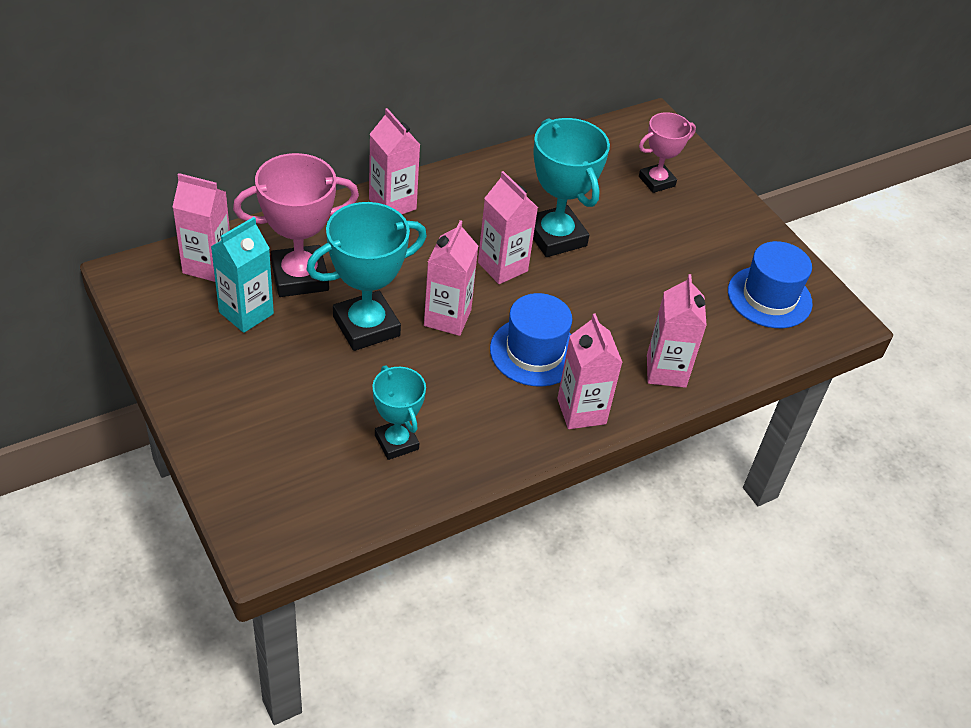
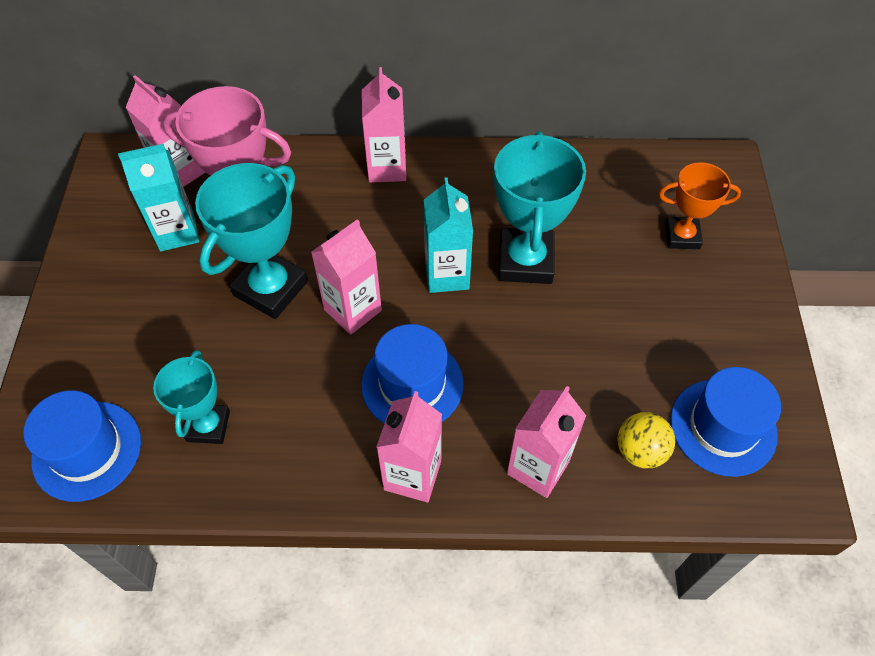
camera: 35 degrees right, 10 degrees up
(307, 500) = (87, 450): none -> blue hat
(366, 326) = (271, 288): turquoise trophy -> turquoise trophy turned 60 degrees counterclockwise
(502, 267) = (447, 275): pink carton -> turquoise carton
(656, 181) = (682, 236): pink trophy -> orange trophy
(726, 333) = (640, 451): none -> yellow ball

